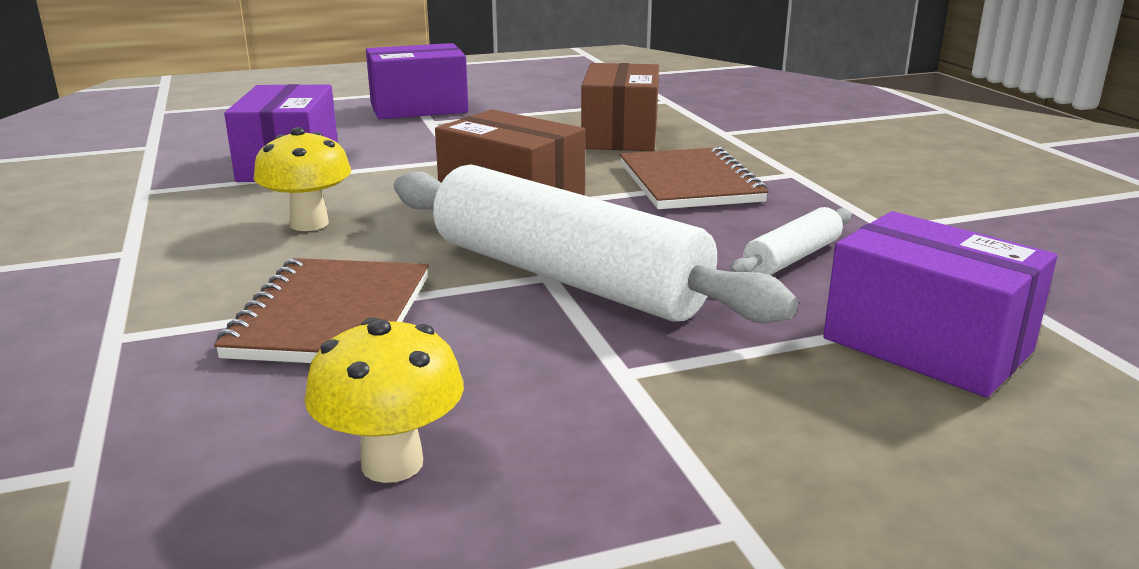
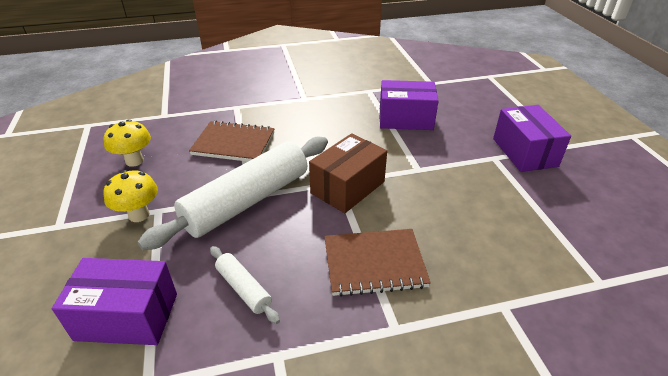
camera: 95 degrees right, 15 degrees up
(309, 224) = (325, 131): yellow mushroom -> yellow mushroom (139, 215)
(620, 136) = (479, 241): brown box -> none
(927, 345) = (127, 316): purple box -> purple box turned 45 degrees clockwise

